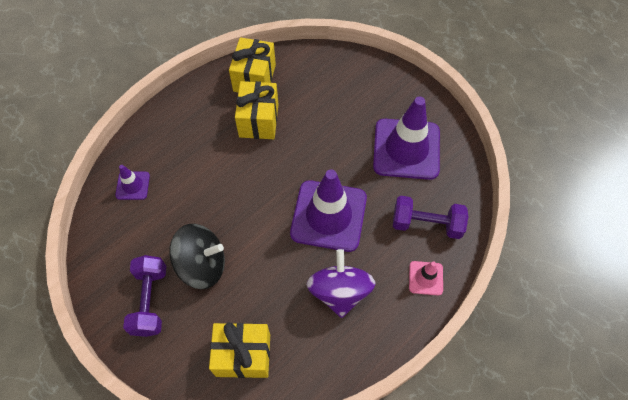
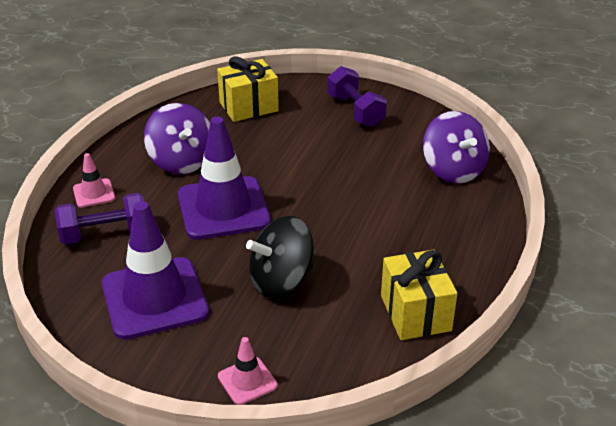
camera: 155 degrees right, 25 degrees down
(133, 185) = (453, 170): purple traffic cone -> purple spinning top
(202, 265) = (329, 141): black spinning top -> black spinning top (281, 281)
(258, 120) = (369, 267): yellow gift -> none
(372, 72) = (247, 381): none -> pink traffic cone

